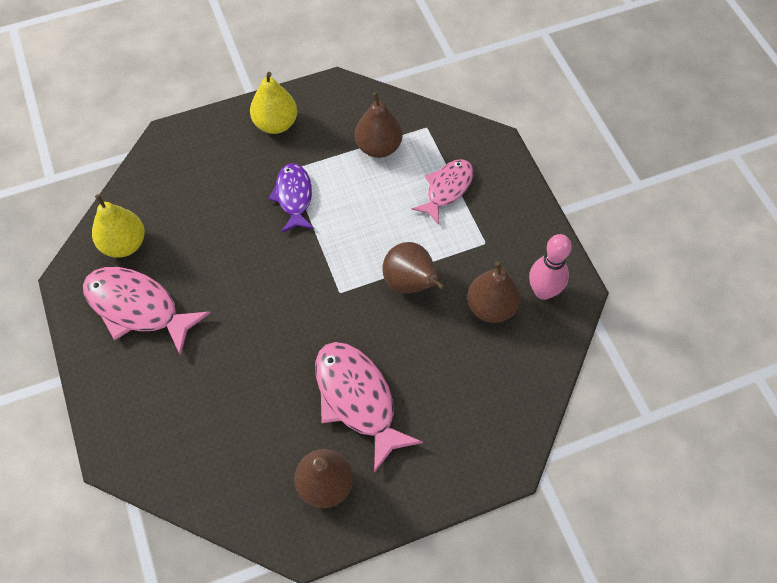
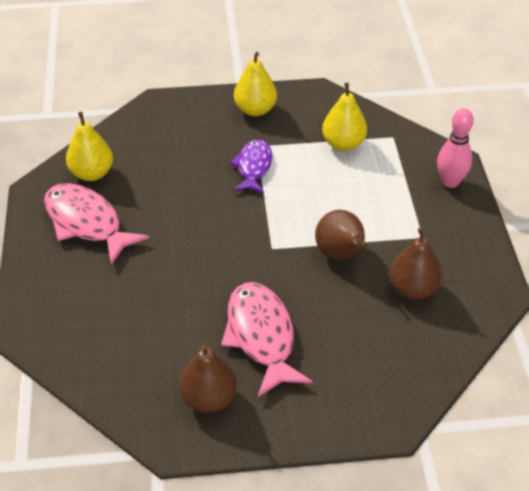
camera: 15 degrees right, 15 degrees down
(378, 147) = (343, 144): brown pear -> yellow pear
(447, 189) = (397, 187): pink fish -> none
(543, 291) = (468, 287): pink bowling pin -> pink bowling pin (450, 182)

